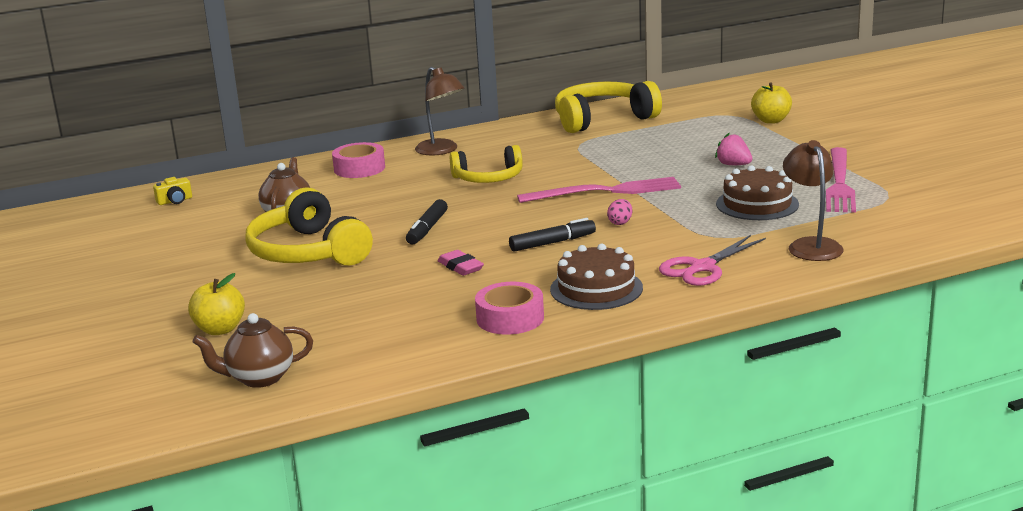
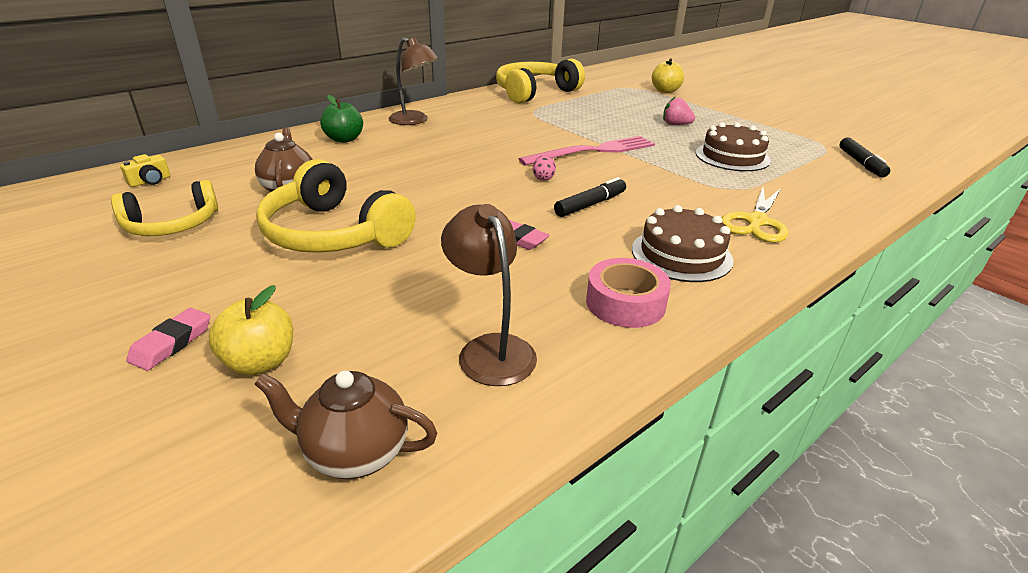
camera: 20 degrees left, 10 degrees up
(166, 314) = (172, 343): none -> pink eraser
(259, 378) = (355, 453): brown teapot -> brown teapot turned 45 degrees clockwise
(359, 168) = (344, 139): pink tape -> green apple
(427, 229) = (452, 197): black marker -> black marker (861, 163)
(488, 178) = (476, 144): yellow headphones -> yellow headphones (172, 225)
(620, 223) = (634, 180): pink egg -> pink egg (543, 178)
(702, 268) = (756, 222): pink scissors -> yellow scissors
(811, 245) = (821, 192): brown lamp -> brown lamp (490, 349)
(839, 183) = (774, 136): pink fork -> none

